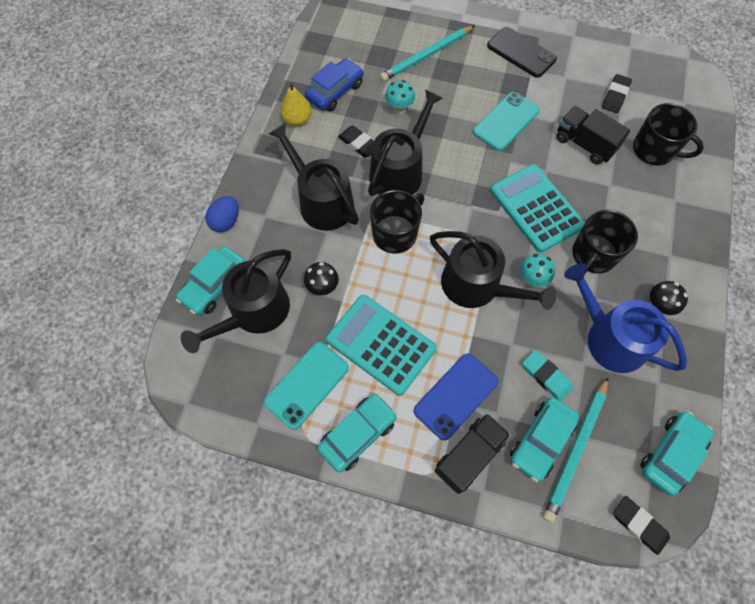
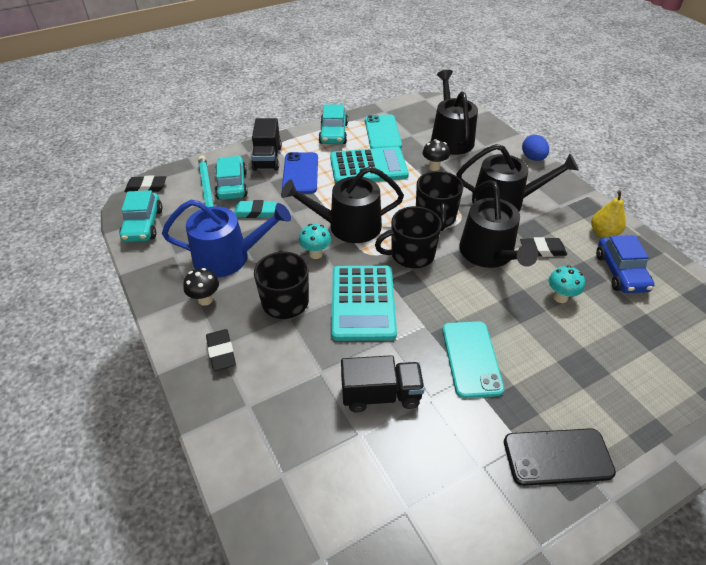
camera: 135 degrees right, 20 degrees down
(215, 285) = (487, 134): turquoise car -> none
(426, 56) = (620, 366): turquoise pencil -> none
(536, 208) = (363, 303): turquoise calculator -> turquoise calculator turned 75 degrees clockwise
(615, 96) = (406, 488): black eraser -> black eraser (221, 352)
(654, 150) = (308, 448): black mug -> black mug (411, 254)

